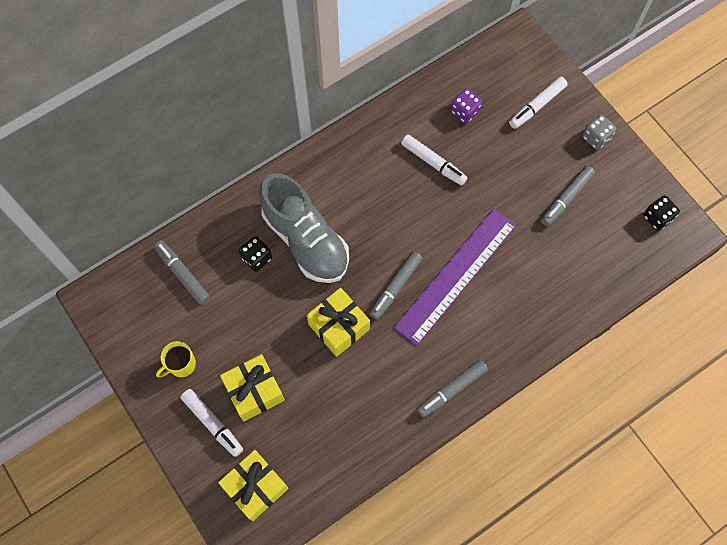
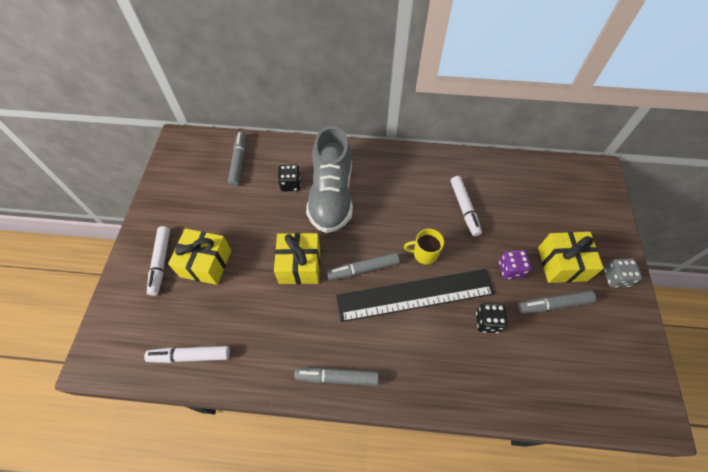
camera: 40 degrees right, 10 degrees down
(181, 365) = (182, 212): yellow mug -> yellow mug (424, 254)
(256, 487) = (140, 328): yellow gift -> yellow gift (562, 264)
(455, 275) = (415, 294): purple ruler -> black ruler
(465, 111) = (516, 192): purple dice -> purple dice (510, 269)
(537, 106) = (579, 223): white marker -> white marker (190, 356)
(657, 217) = (631, 380): black dice -> black dice (487, 322)

